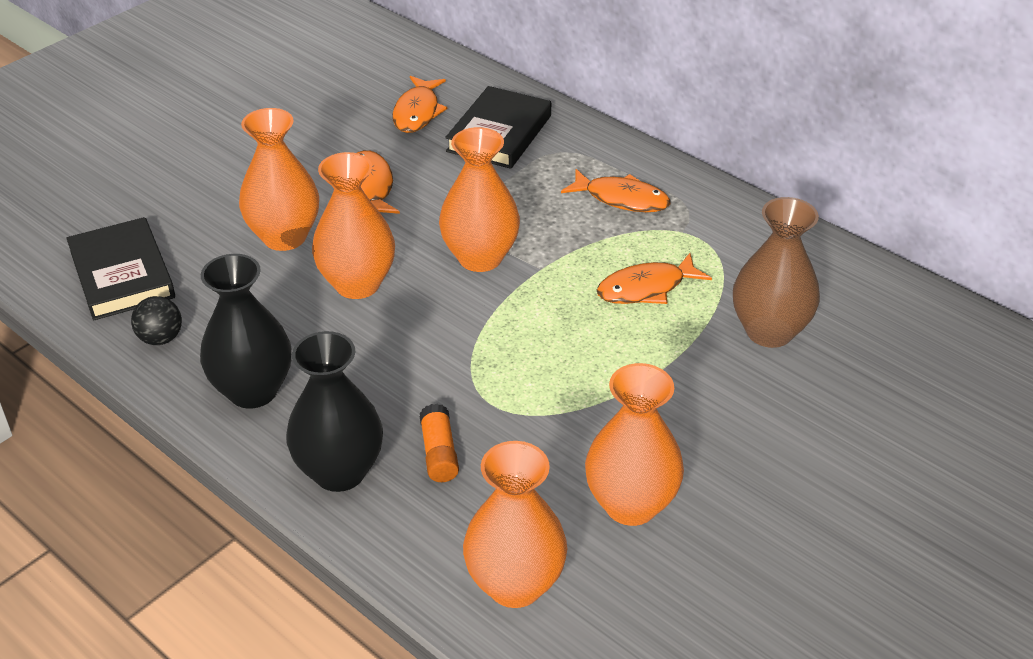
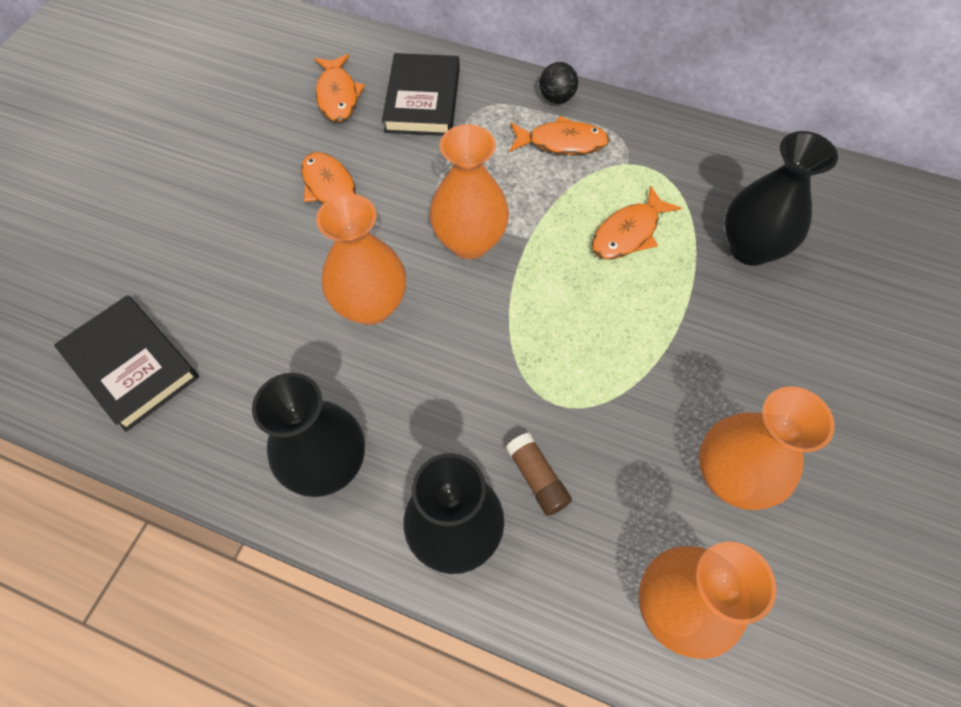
camera: 20 degrees left, 20 degrees up
(161, 338) = (206, 431): black ball -> black ball (556, 98)
(284, 237) = (276, 271): orange vase -> none
(439, 453) = (537, 478): orange glue stick -> brown glue stick
(769, 331) = (750, 248): brown vase -> black vase

